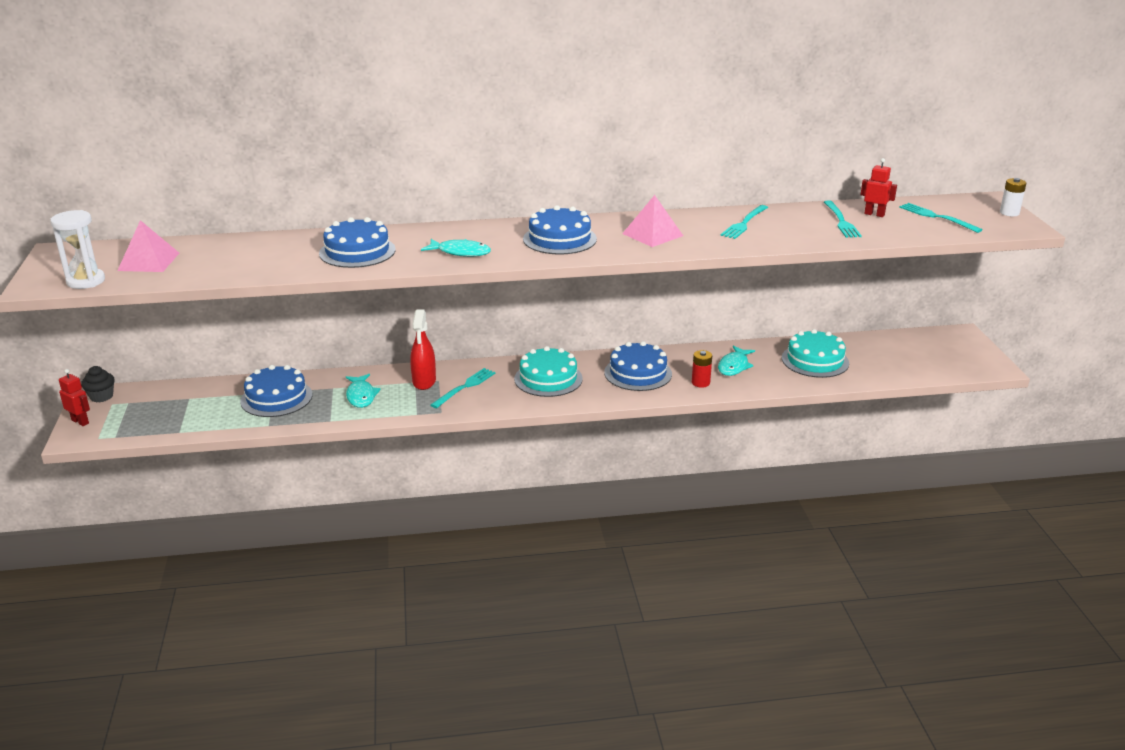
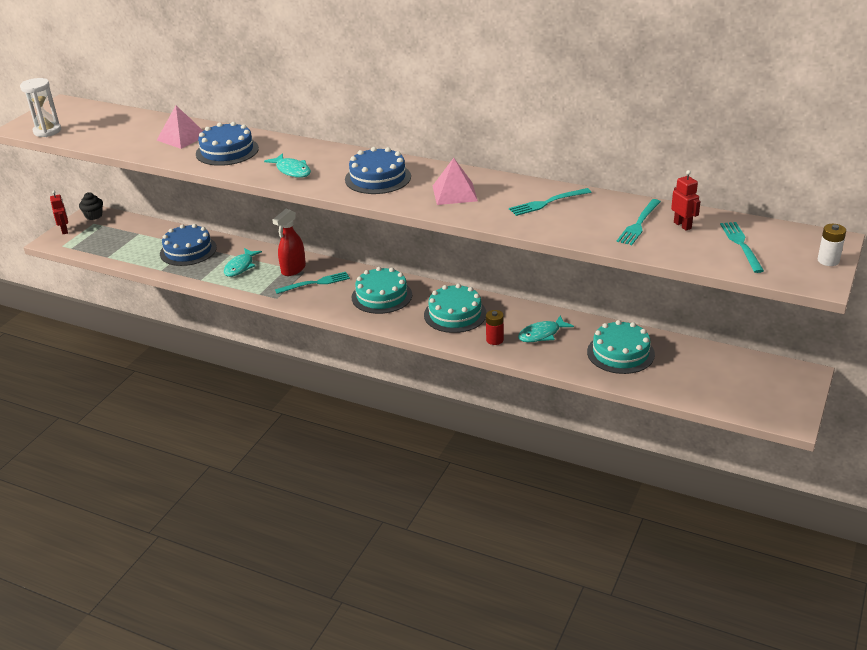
camera: 35 degrees right, 5 degrees up
(148, 261) = (98, 125): pink pyramid -> pink pyramid (182, 137)
(638, 373) = (455, 314): blue cake -> turquoise cake

